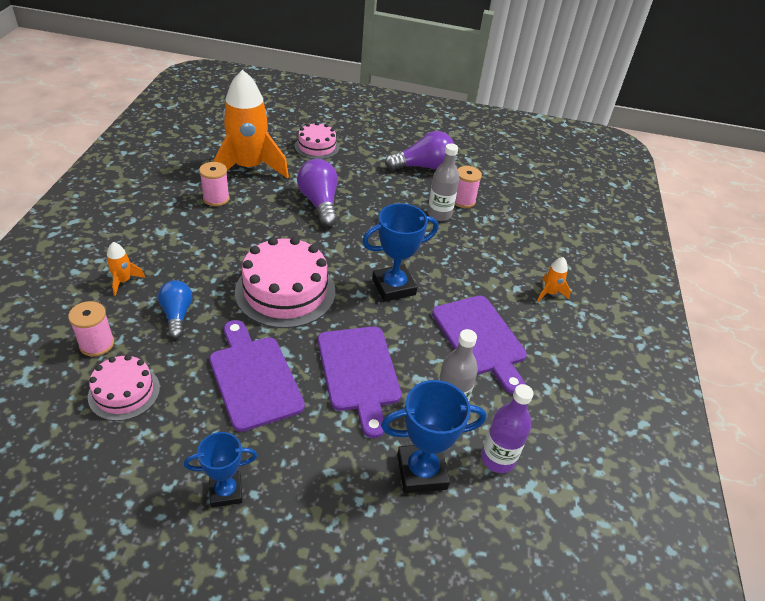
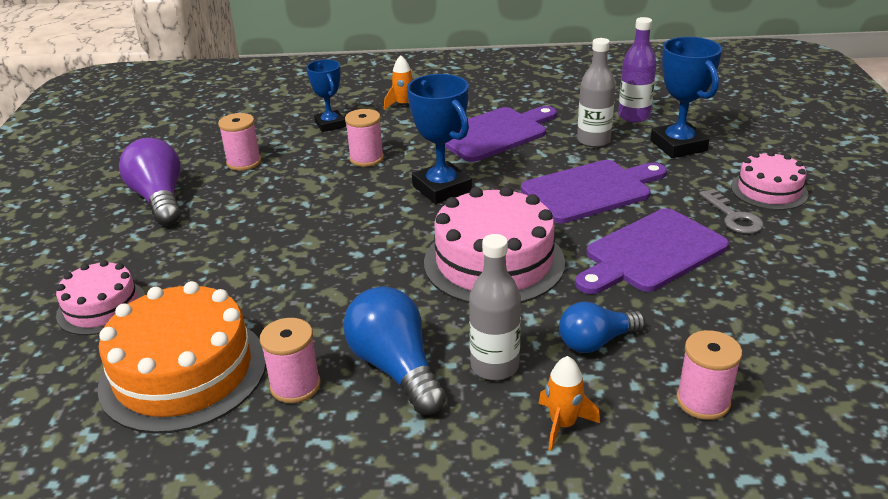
camera: 95 degrees left, 10 degrees down
(124, 392) = (754, 344): pink cake -> pink cake (769, 190)
(207, 232) = (396, 368): none -> blue light bulb
(226, 491) = (798, 236): blue trophy -> blue trophy (330, 124)
(249, 168) = (183, 372): orange rocket -> orange cake
(277, 457) = (733, 217): none -> grey key
(319, 203) = (280, 272): purple light bulb -> none
(439, 214) = (280, 175): grey bottle -> grey bottle (494, 366)
(453, 257) = (366, 158): none -> pink spool

